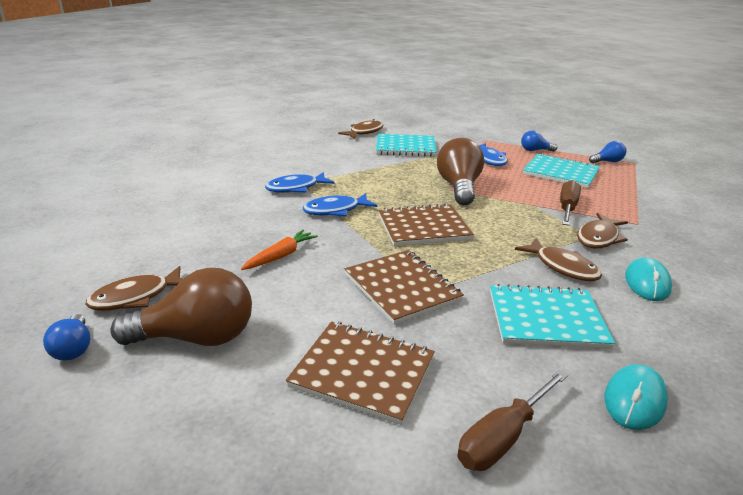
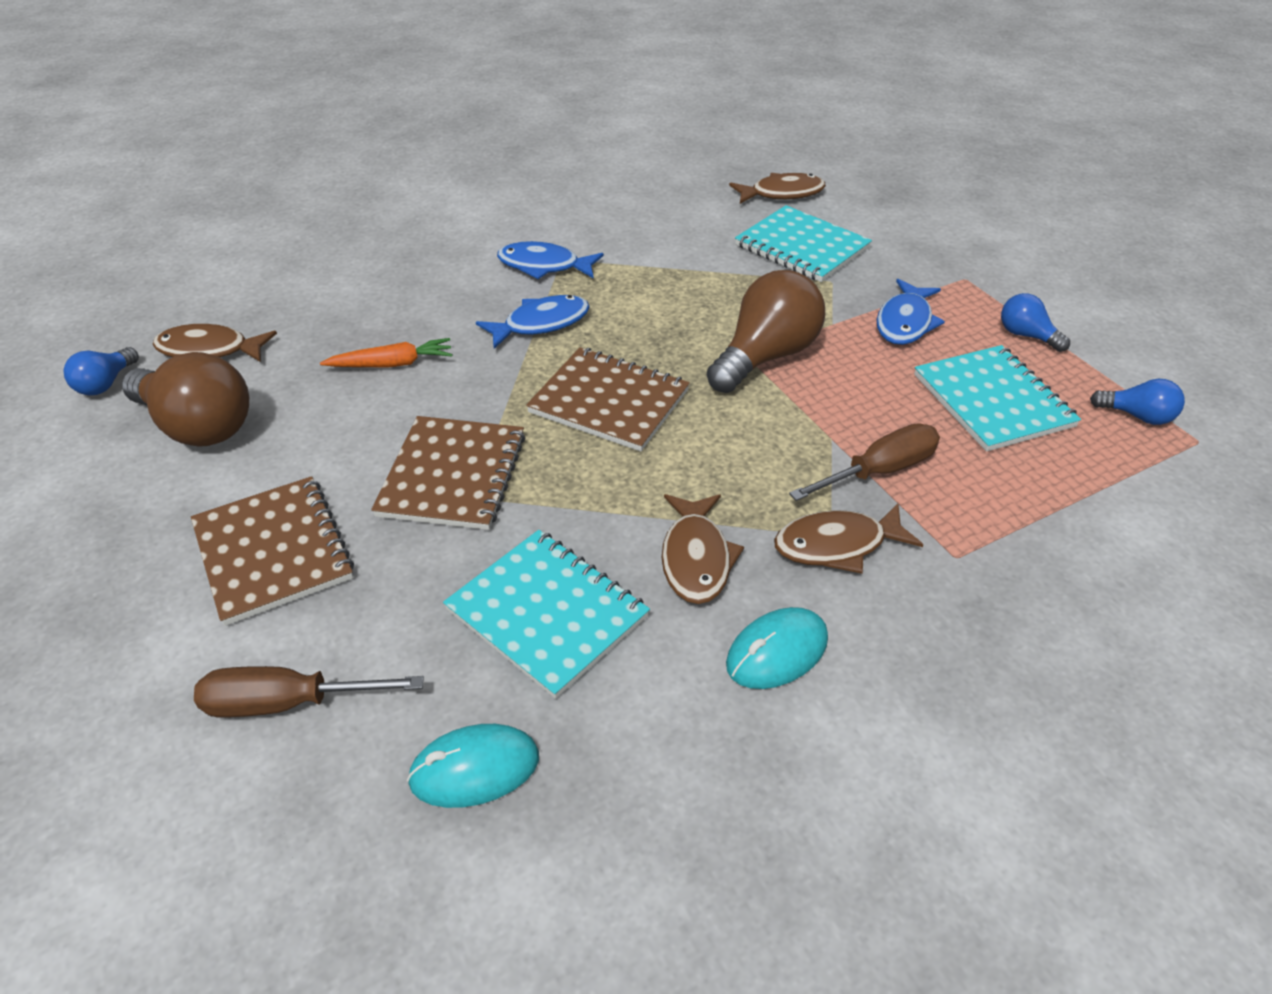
camera: 40 degrees right, 15 degrees up
(335, 210) = (541, 324): blue fish -> blue fish turned 135 degrees clockwise

